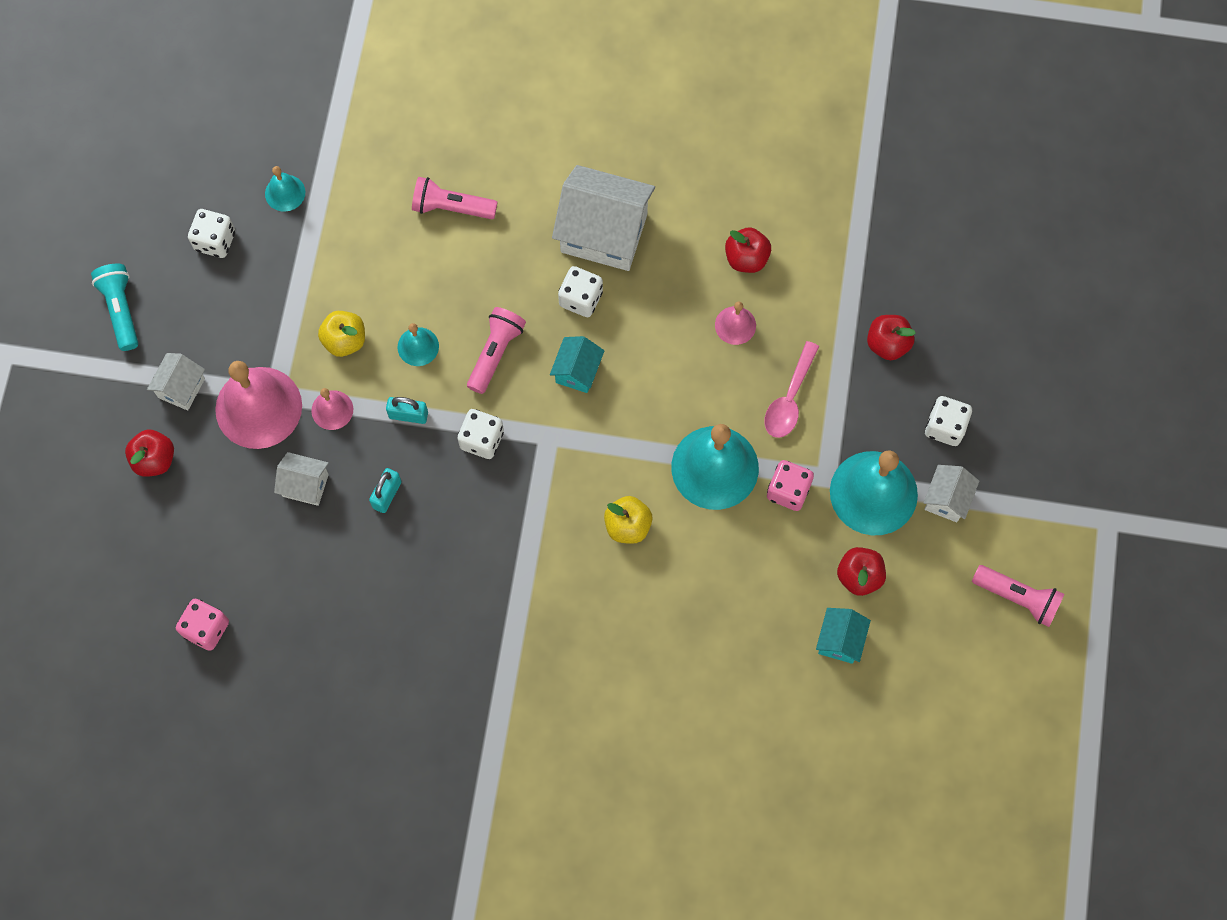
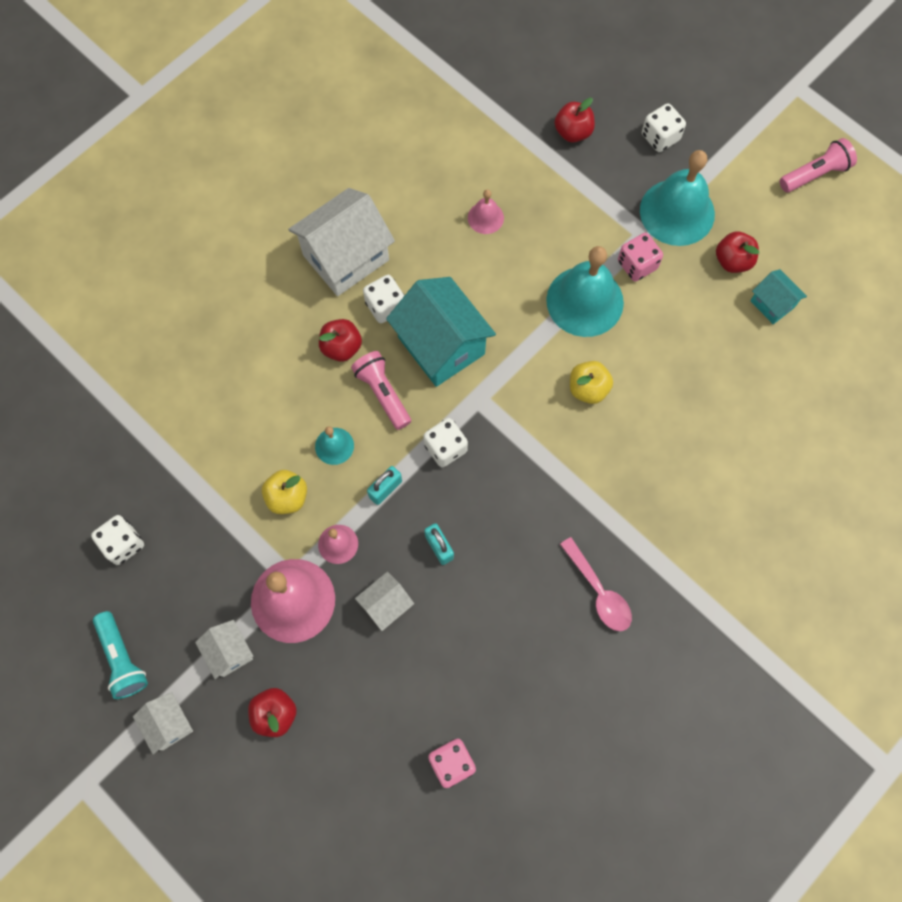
camera: 55 degrees left, 0 degrees up
(121, 310) = (122, 658): turquoise flashlight -> turquoise flashlight turned 135 degrees counterclockwise
(285, 193) = (126, 463): turquoise bell -> none
(451, 207) = (239, 349): pink flashlight -> none
(577, 371) = (441, 345): turquoise house -> turquoise house, size x1.96
(746, 258) = (440, 178): red apple -> red apple (341, 347)
(789, 399) = (568, 219): pink spoon -> pink spoon (599, 592)
(946, 499) = (714, 170): white house -> white house (169, 724)

